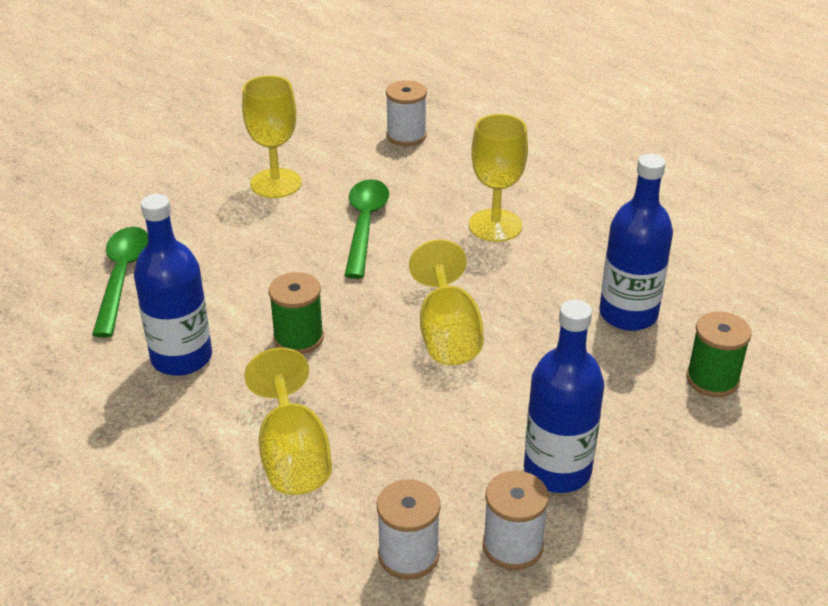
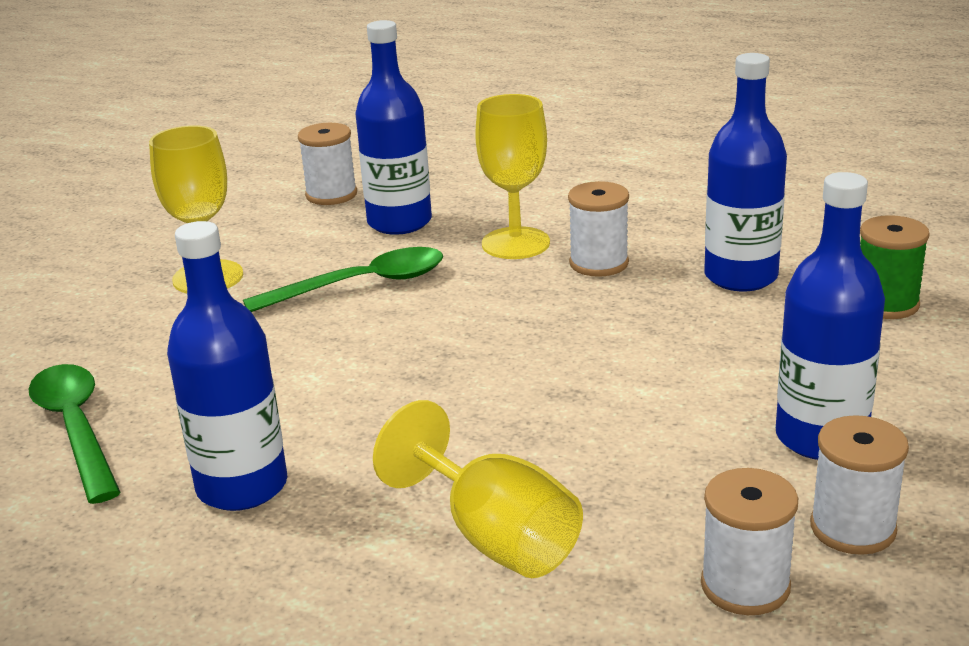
camera: 25 degrees left, 10 degrees down
(298, 338) = (383, 415): green spool -> none
(365, 225) = (361, 285): green spoon -> green spoon turned 90 degrees clockwise
(432, 178) = (399, 222): none -> blue bottle
(447, 334) = (563, 354): yellow goblet -> none
(537, 265) = (599, 263): none -> white spool

